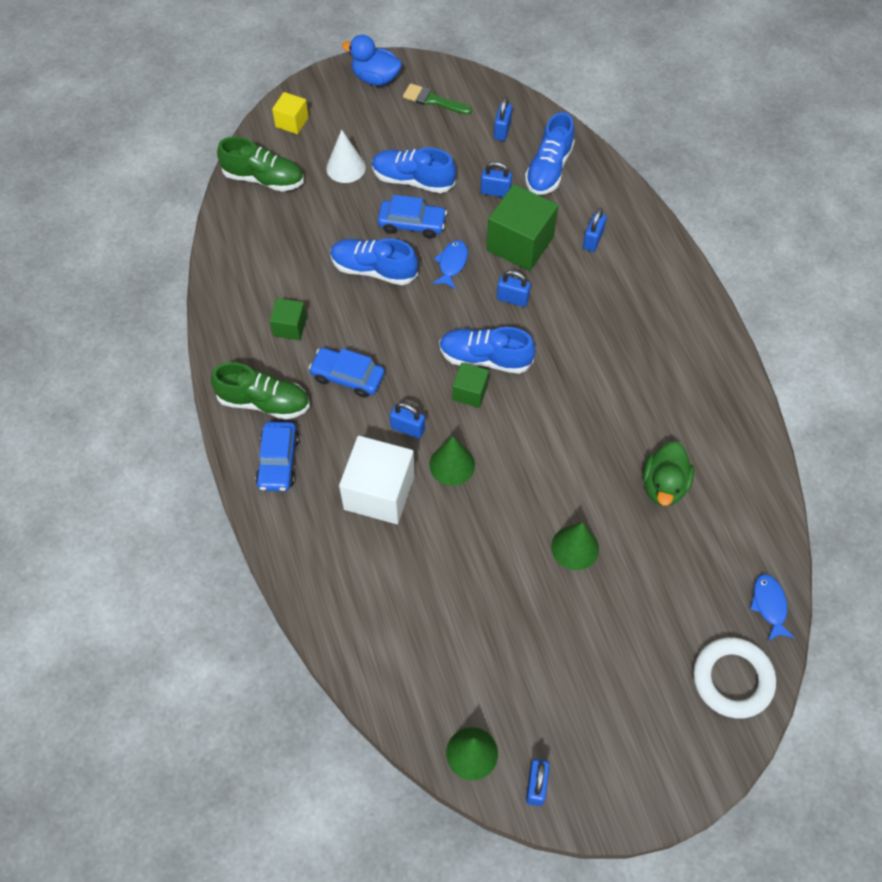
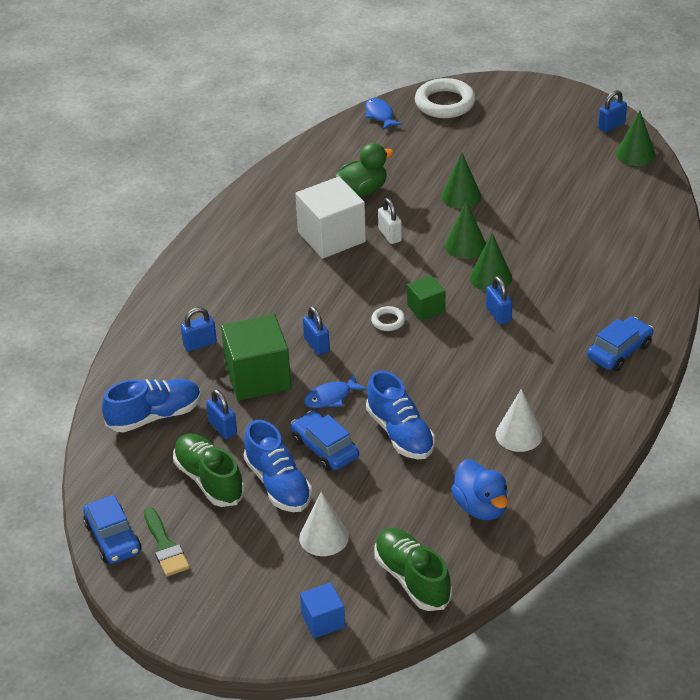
camera: 135 degrees left, 20 degrees down
(264, 402) = (594, 395): green shoe -> green shoe (209, 480)
(290, 327) = (519, 434): green cube -> white cone
(292, 122) = (323, 621): yellow cube -> blue cube
(347, 377) = (508, 372): blue car -> blue car (113, 538)
(375, 78) = (188, 610): blue duck -> blue duck (481, 507)
(379, 492) = (561, 292): white cube -> white cube (331, 237)
(485, 358) = (388, 321): blue shoe -> white ring
(502, 130) = (145, 474): blue padlock -> none
(509, 486) = (465, 245): none -> green cone
(582, 449) = (390, 235): none -> white padlock
(769, 605) = (380, 115): blue fish -> blue fish turned 120 degrees clockwise

